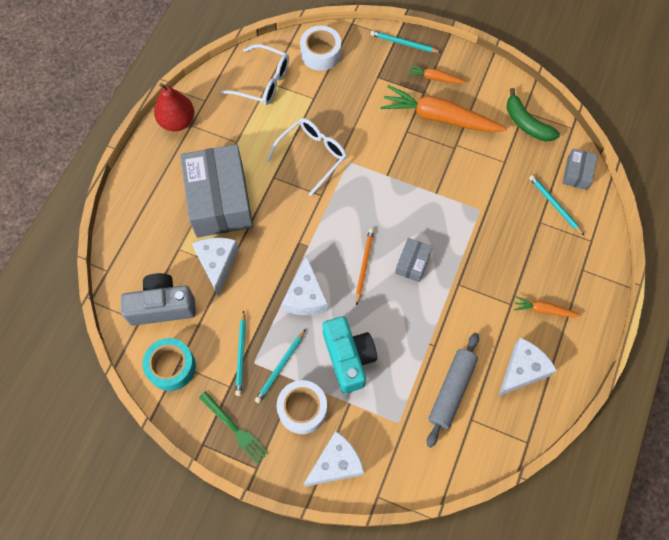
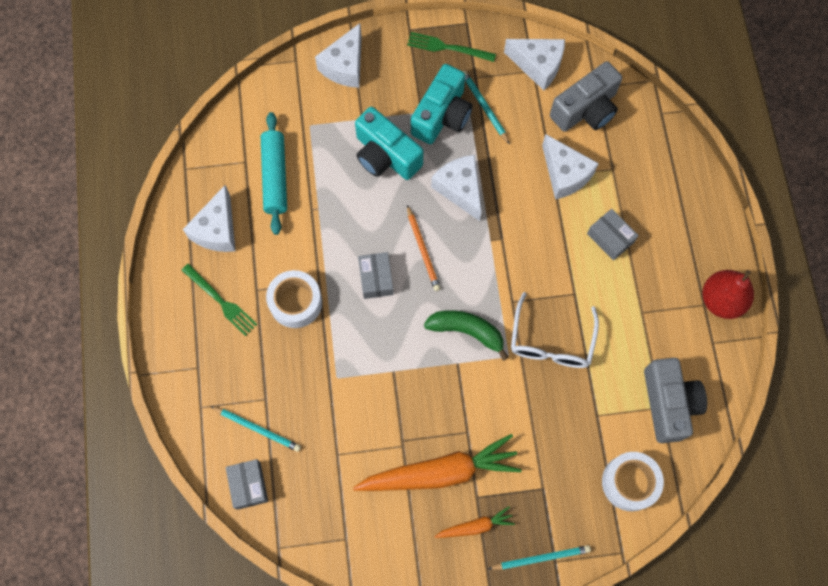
camera: 150 degrees right, 5 degrees up
(171, 367) = (538, 65): turquoise tape -> white cheese
(220, 200) = (610, 238): grey box -> grey box, size x0.44
(262, 82) = (668, 403): white glasses -> grey camera
(280, 367) = (442, 115): turquoise pencil -> turquoise camera
(302, 409) = (400, 92): white tape -> white tape (295, 302)
(451, 391) = (275, 177): grey rolling pin -> turquoise rolling pin
(526, 123) = (335, 522): green banana -> green banana (467, 331)
(544, 310) = (220, 301): orange carrot -> green fork

